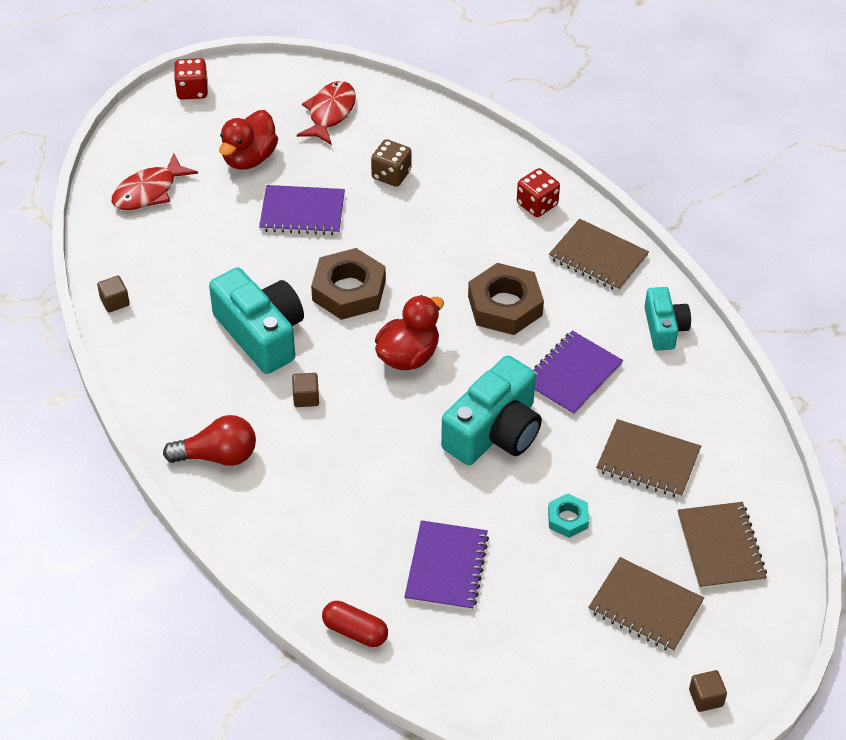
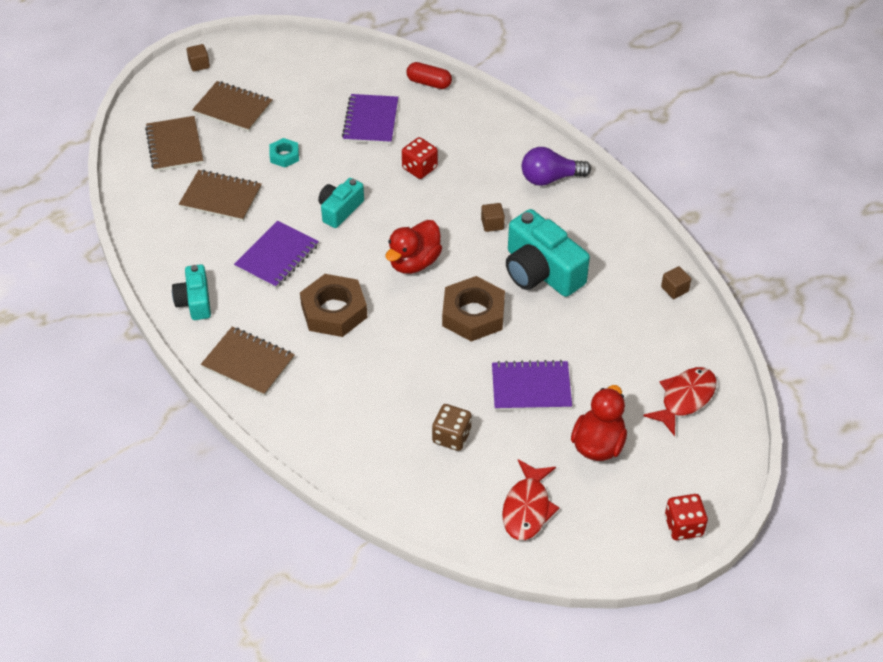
camera: 175 degrees right, 0 degrees up
(218, 456) = (550, 178): red light bulb -> purple light bulb
(494, 431) = (340, 210): turquoise camera -> turquoise camera, size x0.59
(537, 204) = (304, 414): red dice -> red dice (419, 168)

